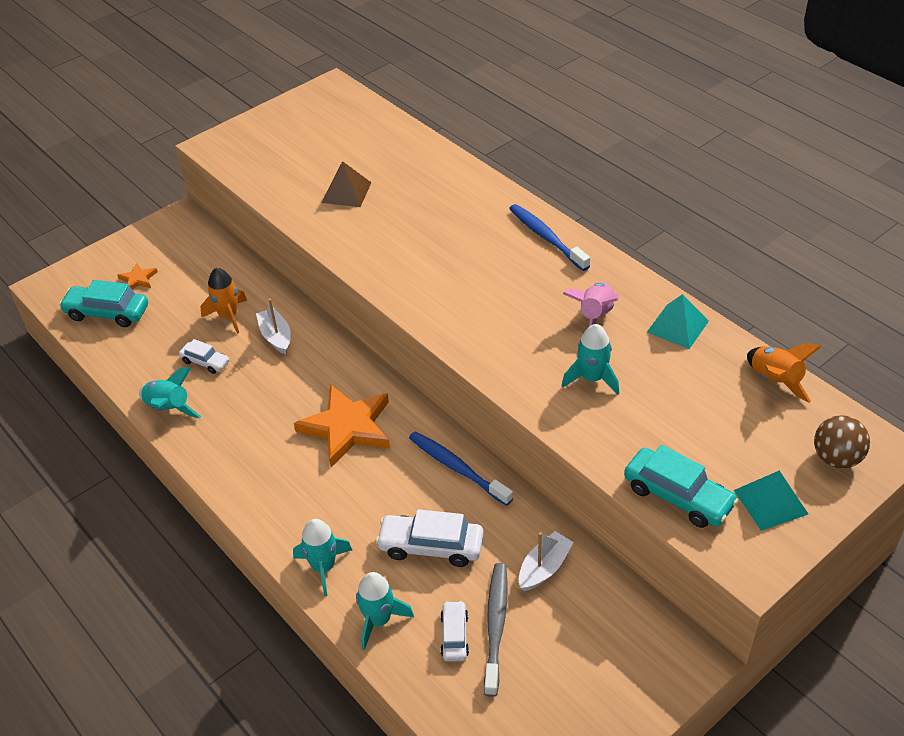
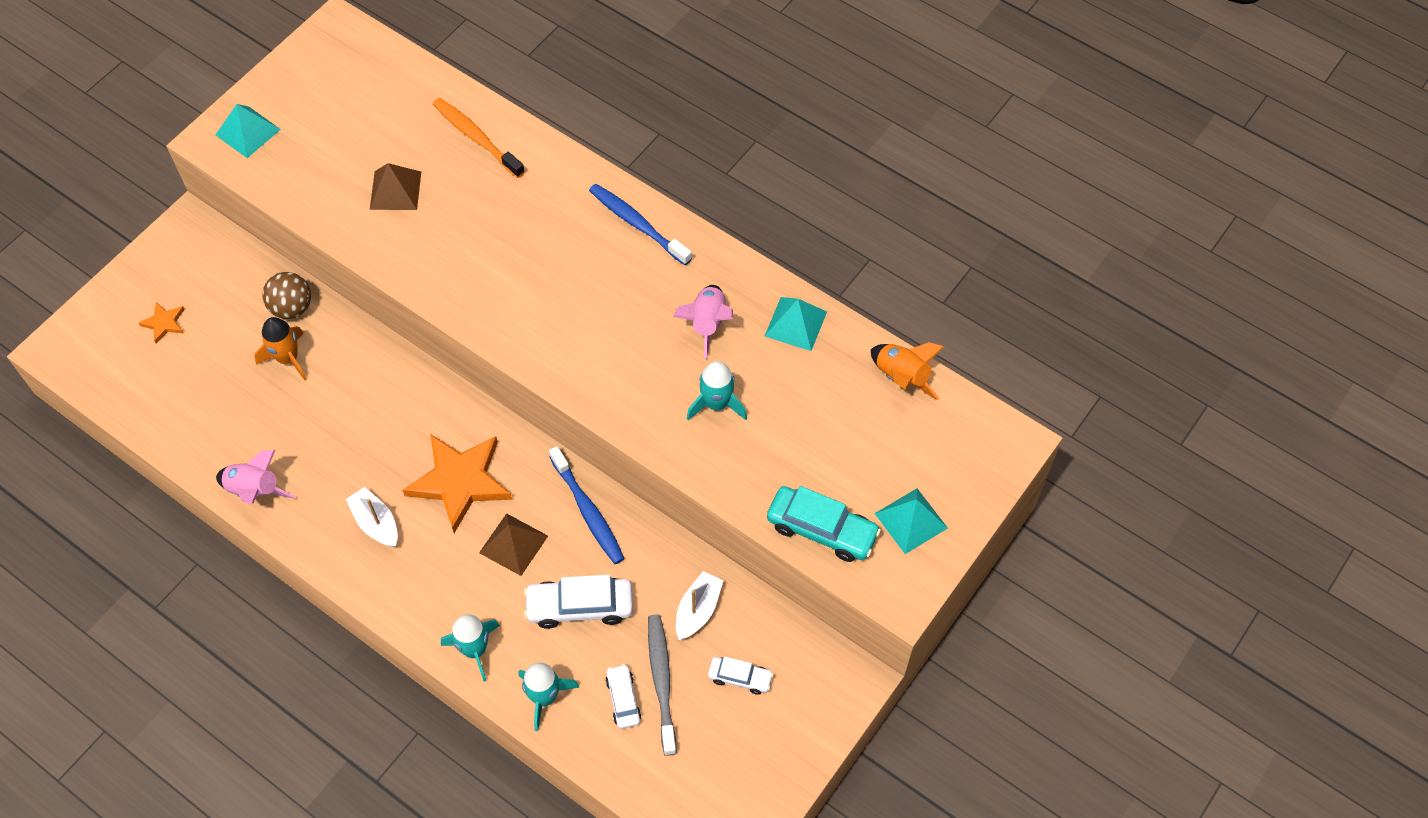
camera: 15 degrees left, 15 degrees up
(107, 313) = (142, 375): turquoise car -> none
(169, 408) = (255, 490): turquoise rocket -> pink rocket
(205, 362) = (279, 424): white car -> white car (740, 677)
(241, 143) = (247, 132): none -> turquoise pyramid
(276, 336) = (350, 377): white boat -> white boat (376, 523)
(382, 484) = (513, 544): none -> brown pyramid
(423, 165) = (476, 137): none -> orange toothbrush
(457, 468) = (588, 511): blue toothbrush -> blue toothbrush turned 150 degrees counterclockwise
(836, 458) = (969, 460): brown ball -> brown ball (292, 308)

